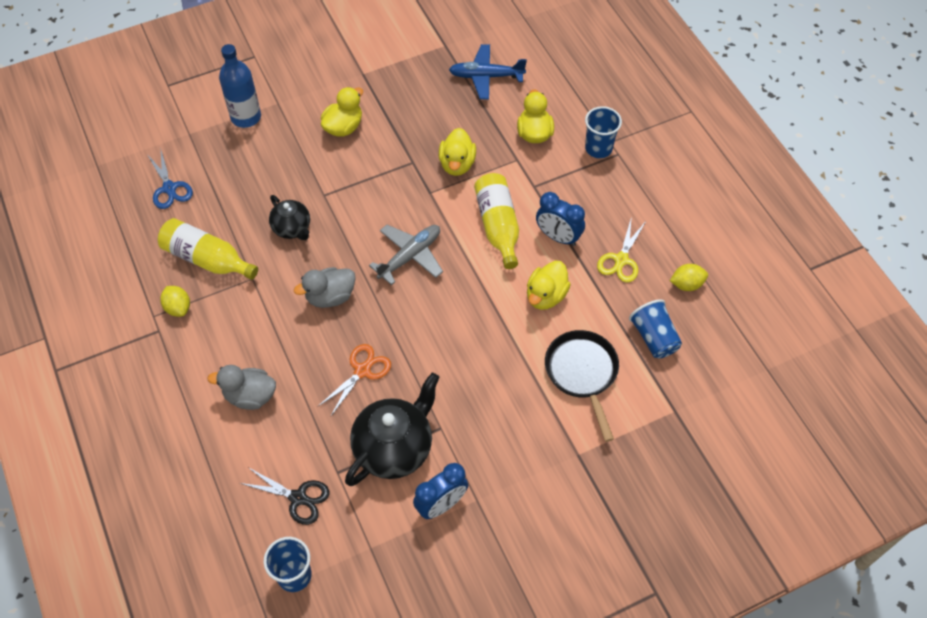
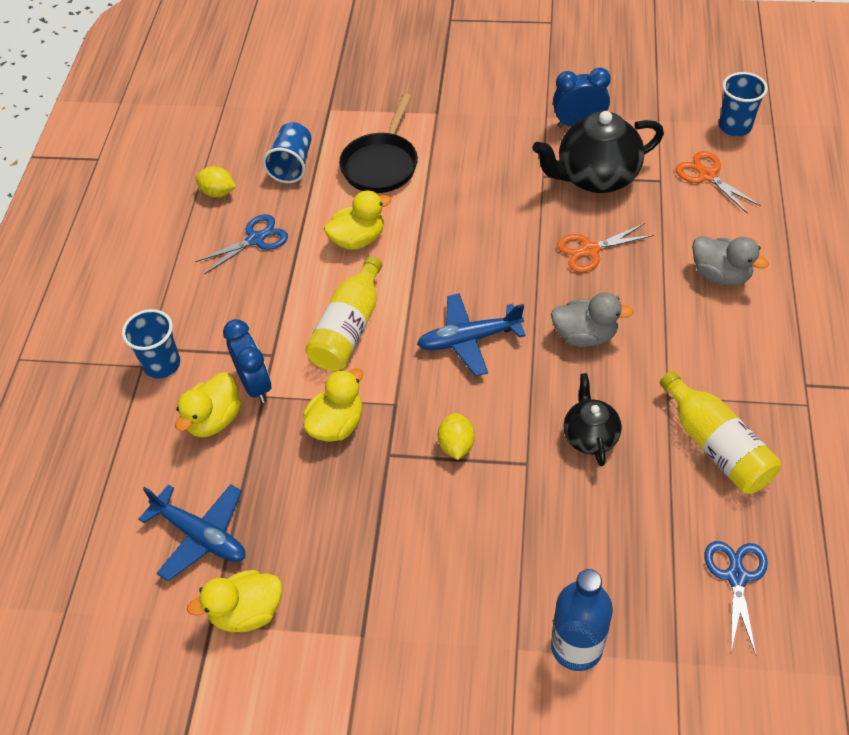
camera: 145 degrees left, 5 degrees down
(178, 308) = (773, 401): yellow lemon -> yellow lemon (456, 445)
(298, 498) = (707, 175): black scissors -> orange scissors
(343, 127) = (444, 554): yellow duck -> yellow duck (247, 612)
(410, 256) = (468, 339): grey plane -> blue plane
(558, 237) = (296, 288): blue clock -> blue clock (255, 384)
(621, 260) = (256, 239): yellow scissors -> blue scissors

